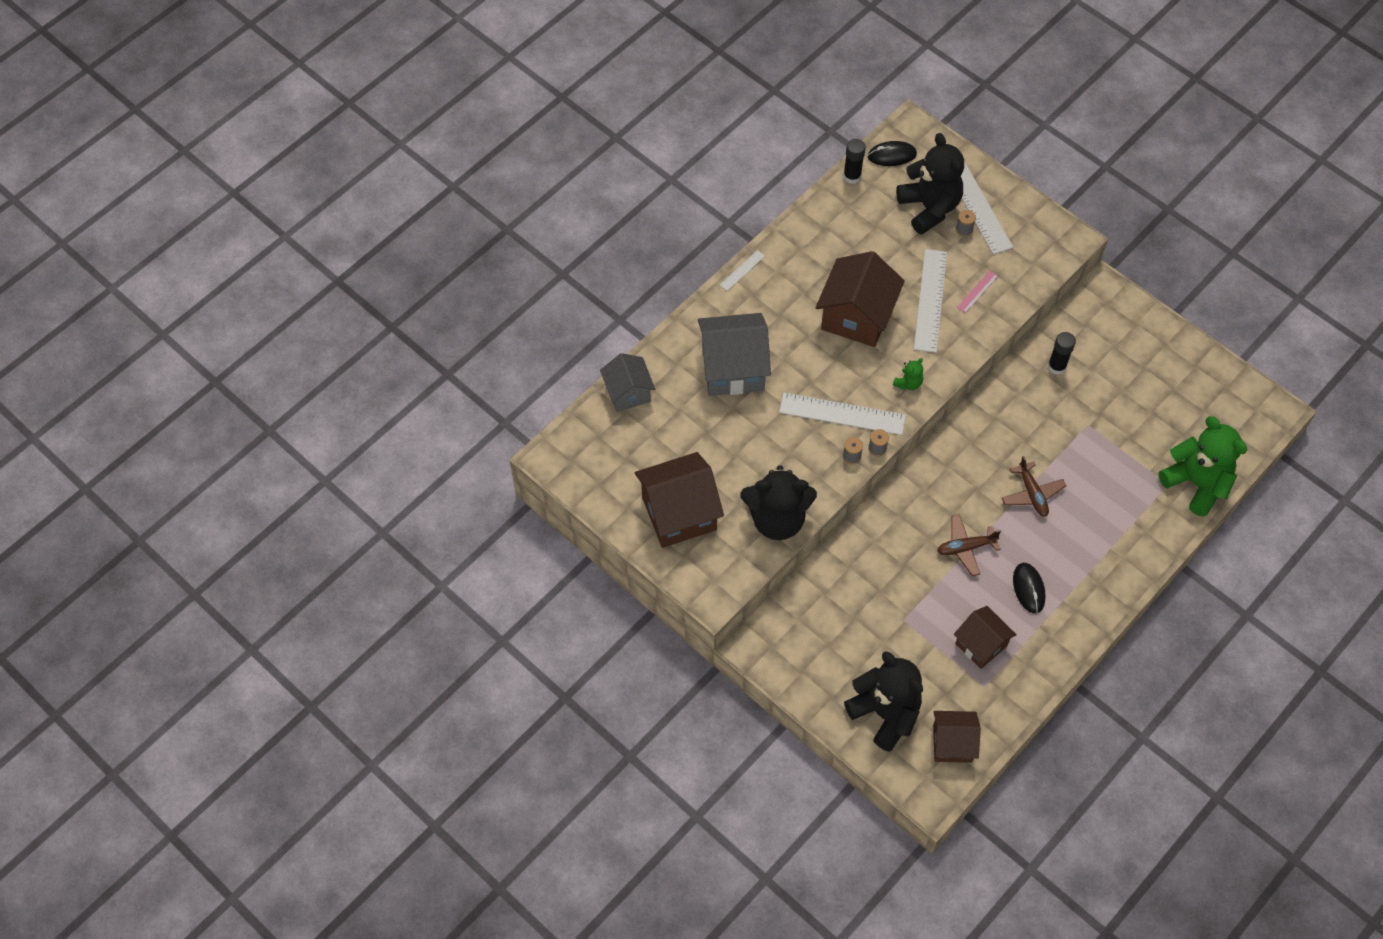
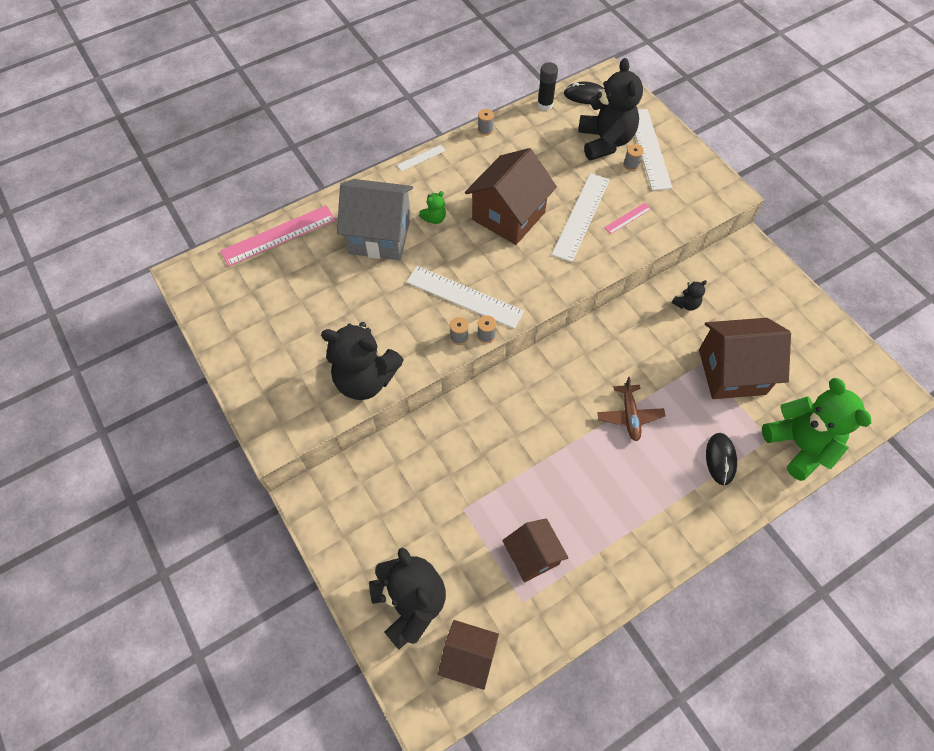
camera: 15 degrees right, 0 degrees up
(628, 392) = (278, 235): grey house -> pink ruler
(679, 513) = (276, 352): brown house -> brown house (731, 371)
(798, 221) = (485, 130): none -> grey spool
(908, 383) = (536, 283): green teddy bear -> green teddy bear (434, 218)
(966, 547) = (548, 452): brown plane -> none
(1028, 588) = (599, 509): black mouse -> black mouse (720, 459)
(1056, 366) = (686, 304): black glue stick -> black teddy bear

